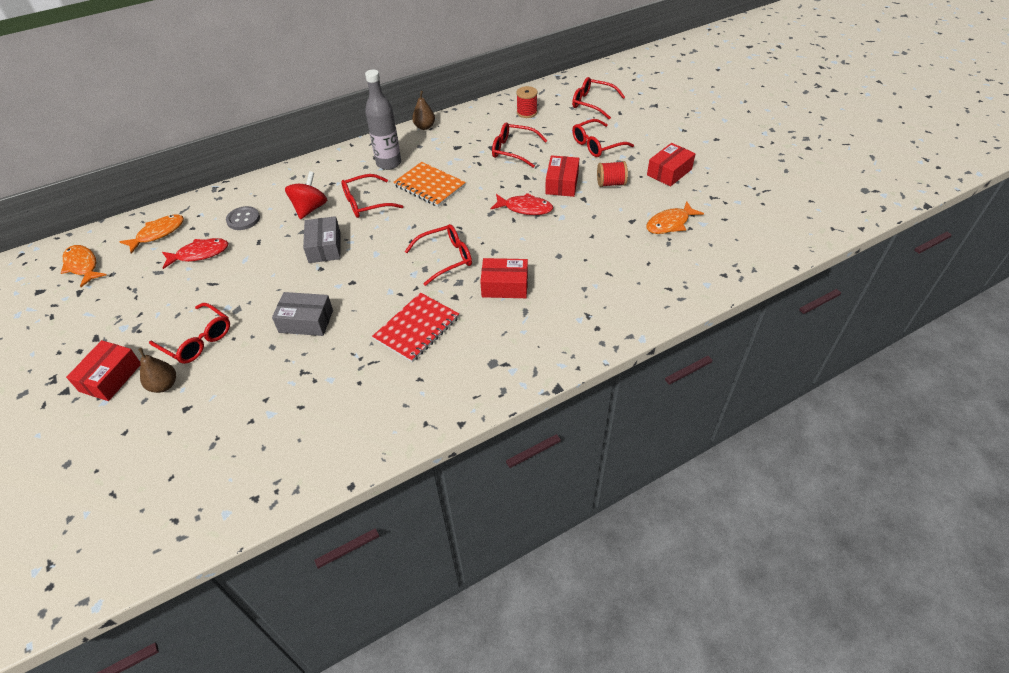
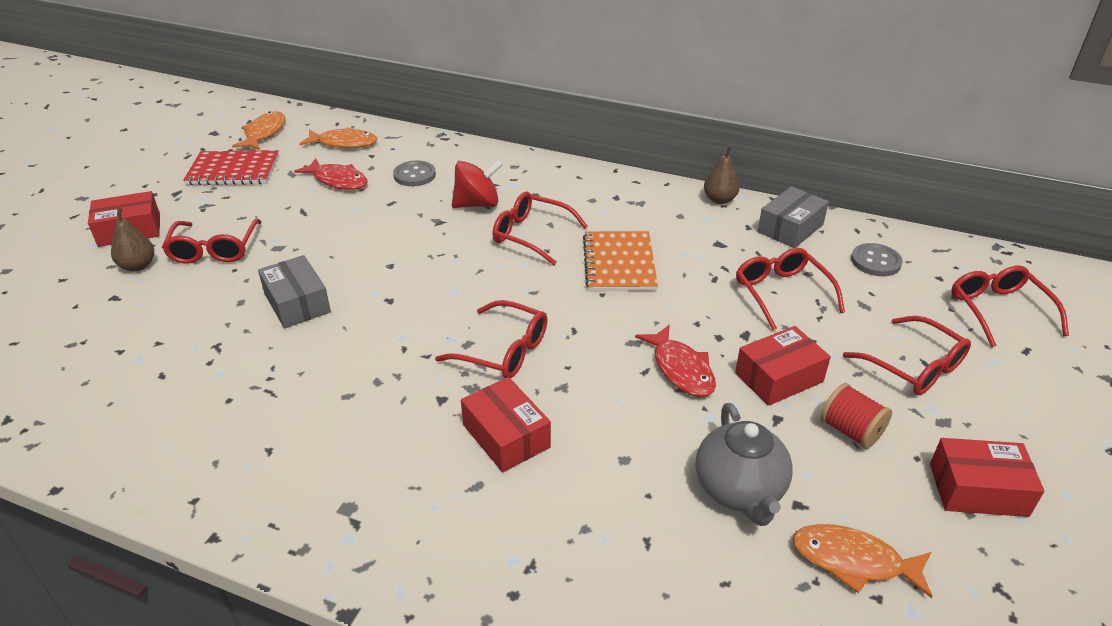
camera: 50 degrees right, 10 degrees down
(324, 247) = (427, 248): grey box -> grey box (790, 228)
(389, 163) = (618, 212): grey bottle -> none
(417, 328) = (355, 397): red notebook -> red notebook (233, 170)
(527, 112) = (875, 261): red spool -> grey button
(596, 145) = (914, 367): red glasses -> red glasses turned 150 degrees counterclockwise
(609, 232) = (739, 491): none -> grey teapot

